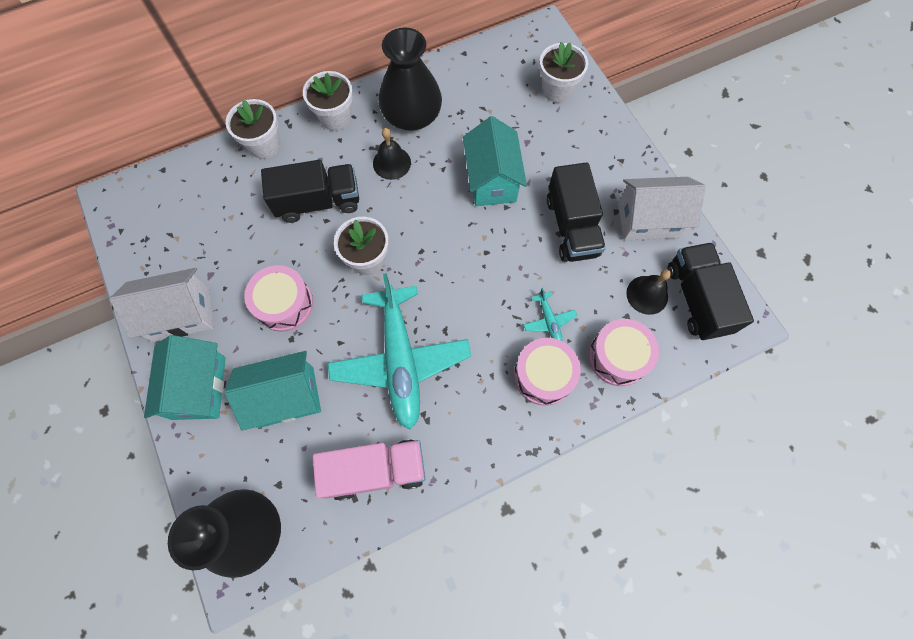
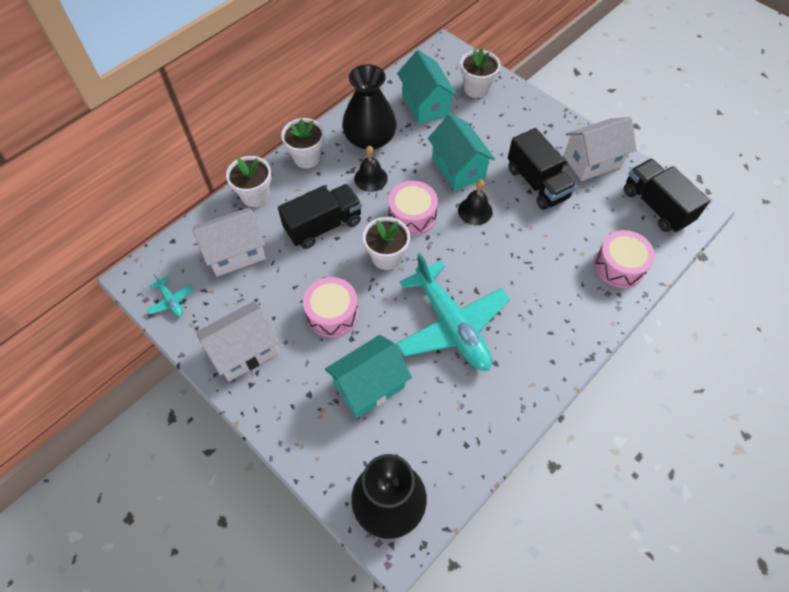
camera: 20 degrees left, 10 degrees down
(199, 387) = (289, 404): turquoise house -> turquoise house (425, 104)
(218, 203) = (236, 253): none -> white house
(375, 470) = (472, 416): pink truck -> none
(543, 375) = (570, 298): pink drum -> pink drum (412, 215)
(549, 321) = (554, 257): turquoise plane -> turquoise plane (171, 301)
(647, 295) = (618, 214): black bell -> black bell (475, 211)

